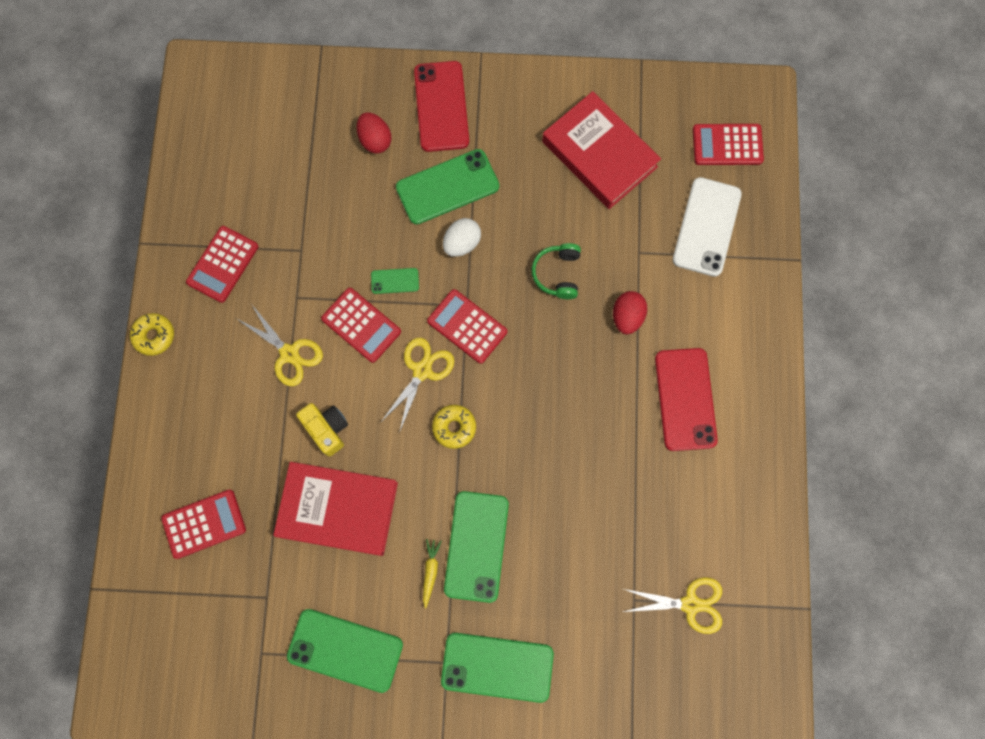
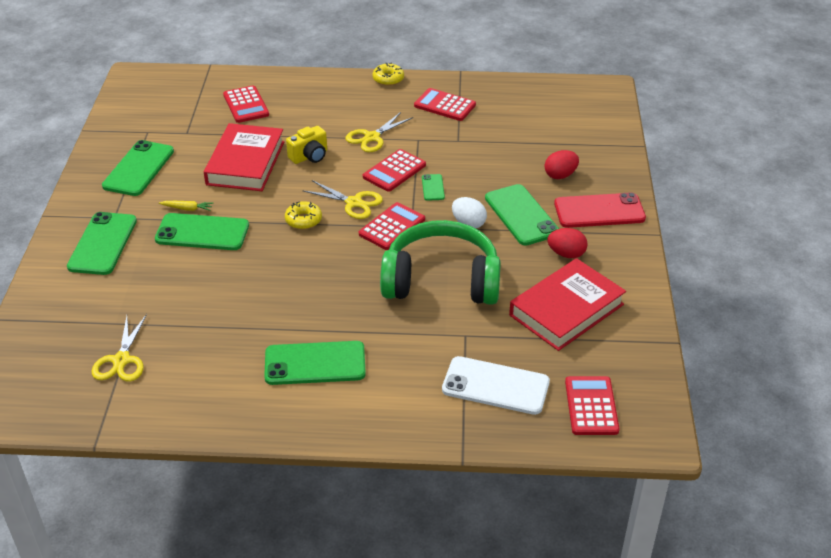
camera: 90 degrees right, 35 degrees down
(557, 274) = (441, 281): green headphones -> green headphones, size x2.32
(627, 317) = (399, 325): red egg -> red egg (566, 254)
(685, 399) = (315, 363): red phone -> green phone

